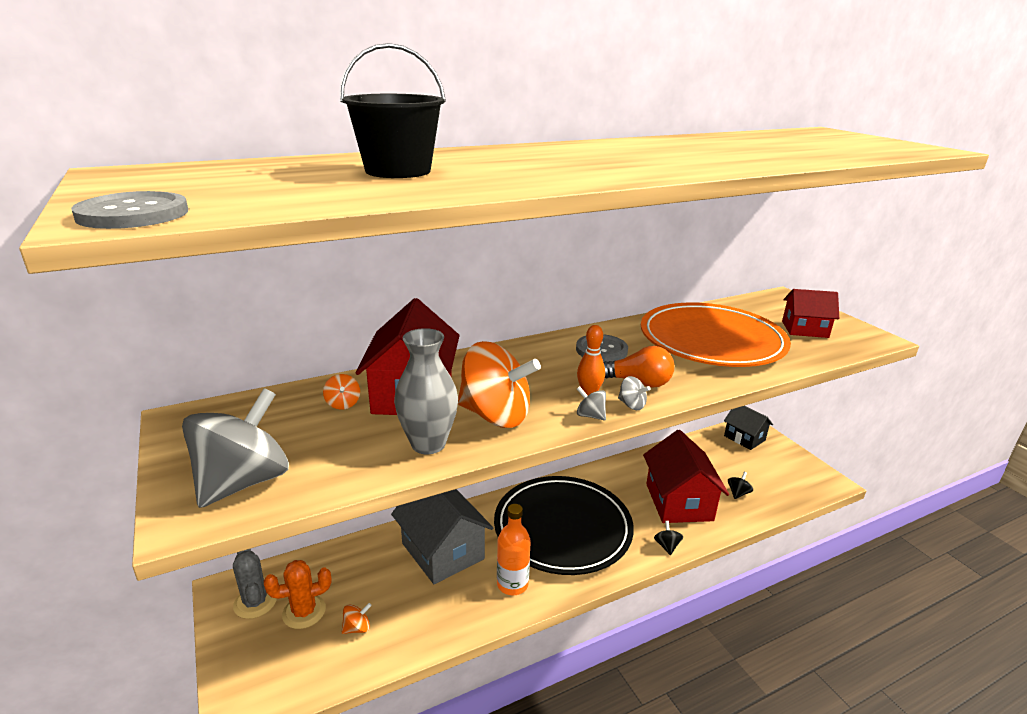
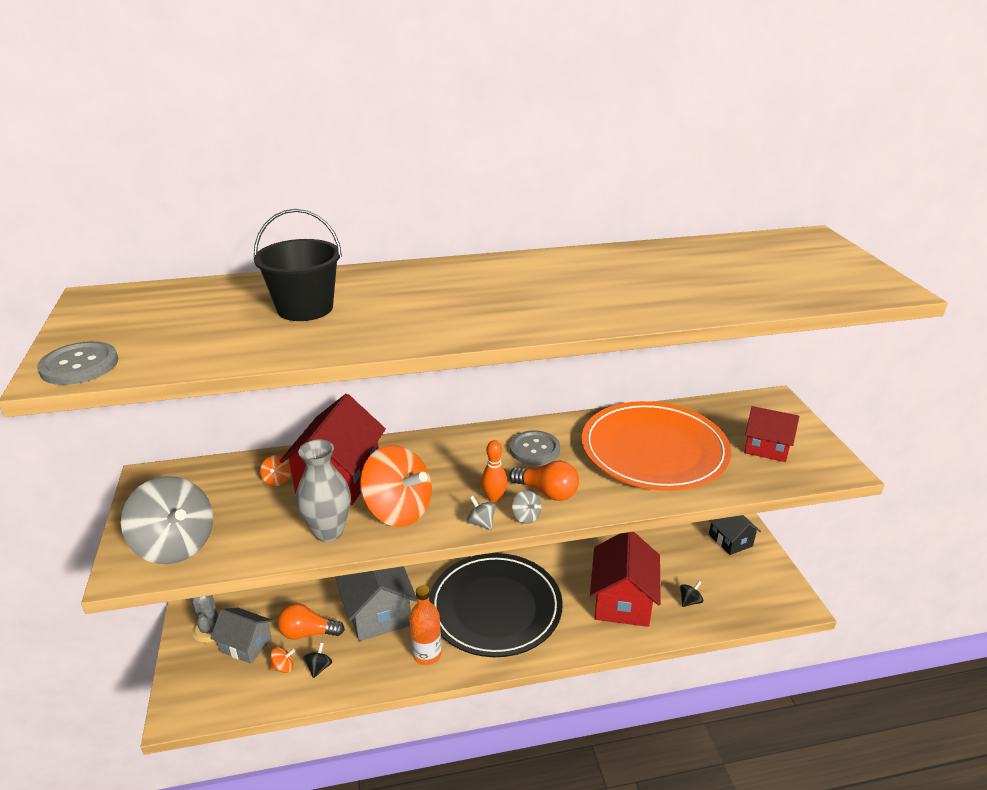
camera: 15 degrees right, 5 degrees up
(243, 482) = (175, 545): grey spinning top -> grey spinning top turned 90 degrees clockwise
(304, 612) = (246, 645): orange cactus -> grey house
(373, 586) = (307, 633): none -> orange light bulb
(667, 546) = (588, 644): black spinning top -> black spinning top (319, 667)

